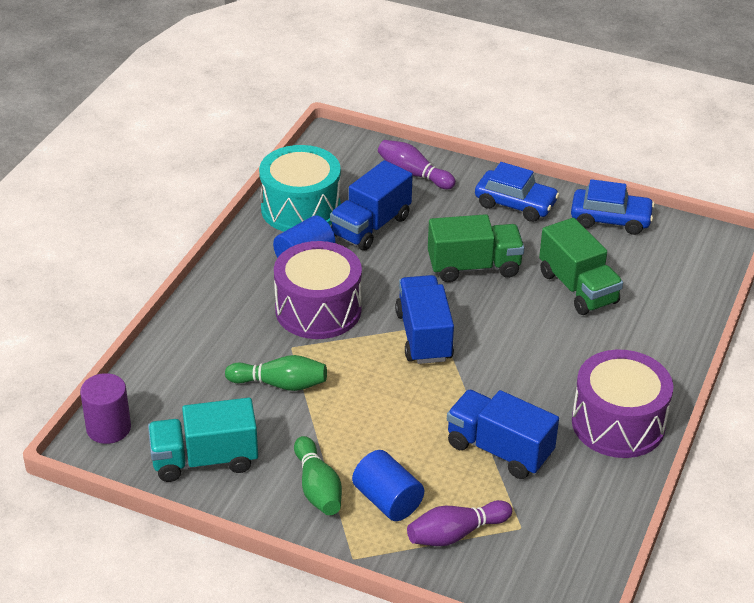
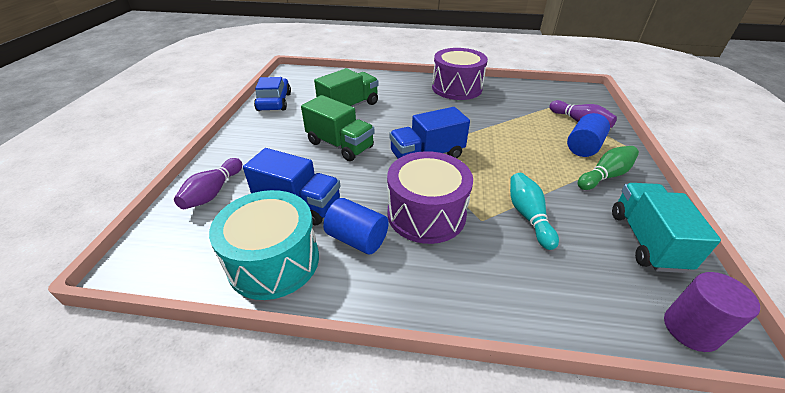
camera: 105 degrees left, 0 degrees up
(205, 460) = (646, 240): turquoise truck -> turquoise truck turned 150 degrees counterclockwise
(280, 384) = (528, 216): green bowling pin -> turquoise bowling pin
(474, 267) = (340, 145): green truck -> green truck turned 150 degrees clockwise
(499, 450) = (506, 117): blue truck -> none
(515, 204) = (258, 137): blue car -> none

